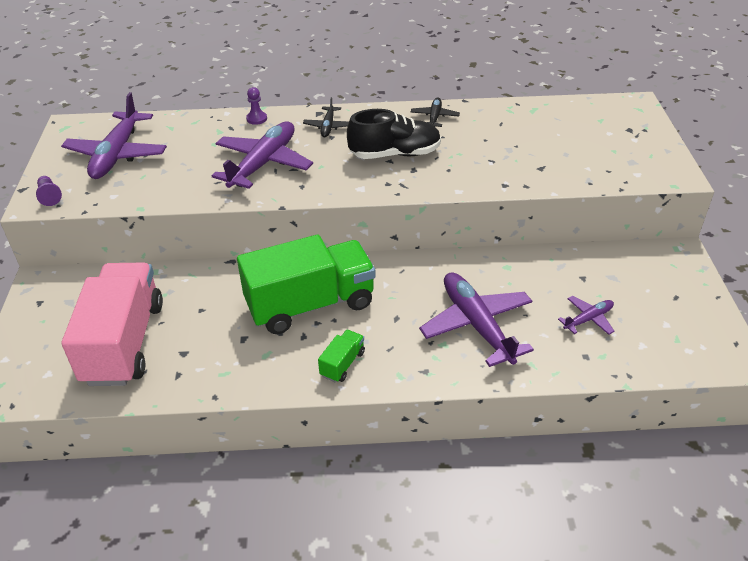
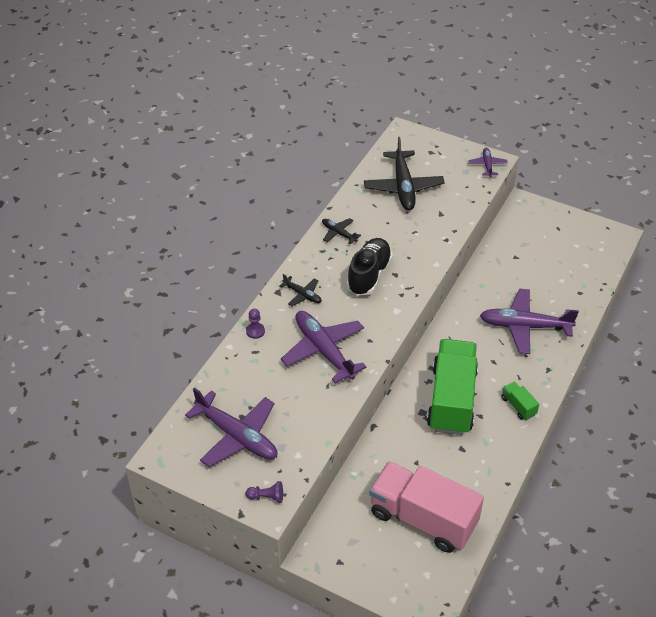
camera: 60 degrees left, 5 degrees up
(551, 131) = (403, 187): none -> black plane
(588, 319) = (552, 275): purple plane -> purple plane (487, 165)

